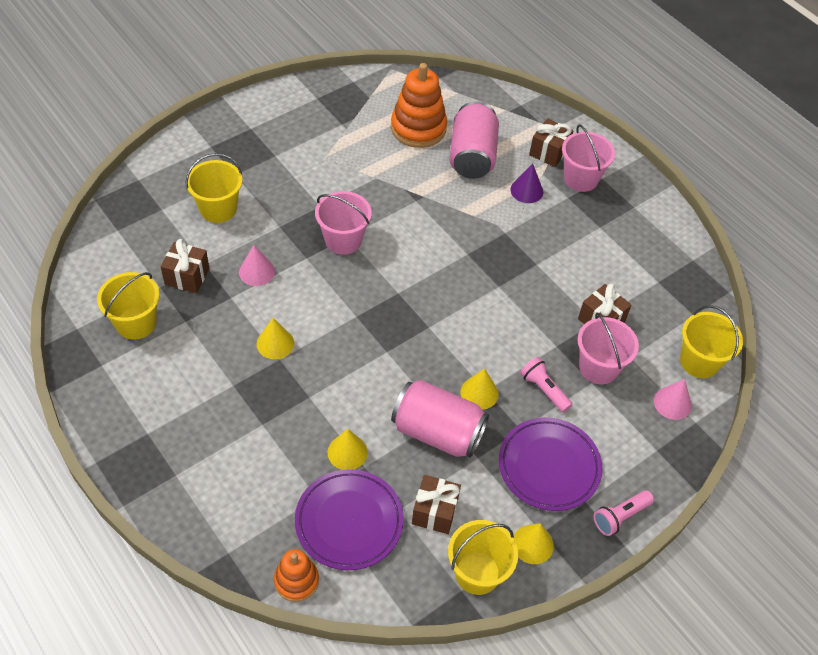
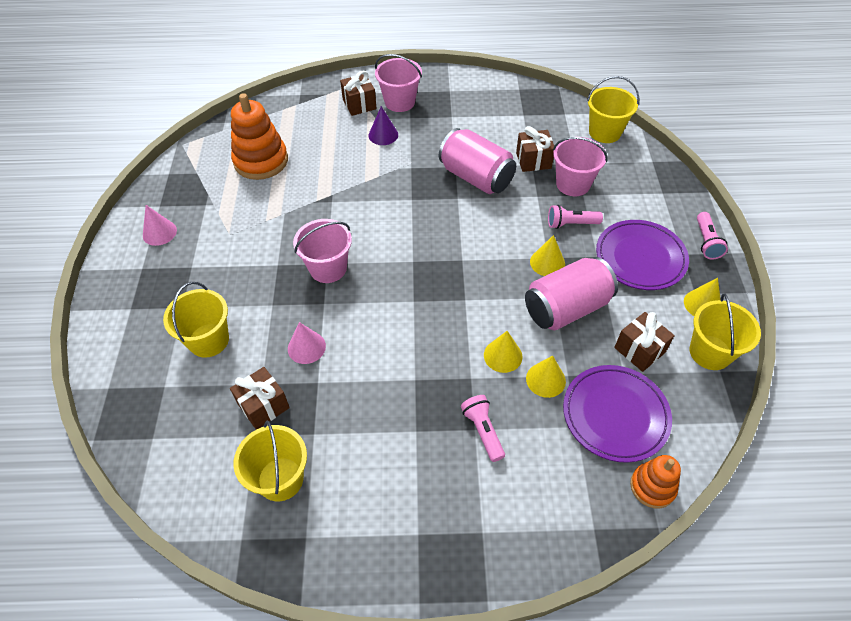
camera: 50 degrees left, 0 degrees up
(265, 431) = (483, 431): none -> pink flashlight
(275, 343) = (396, 374): yellow cone -> yellow cone (503, 355)
(472, 156) = (321, 146): pink can -> pink can (476, 177)
(672, 403) = (629, 164): pink cone -> pink cone (159, 232)

